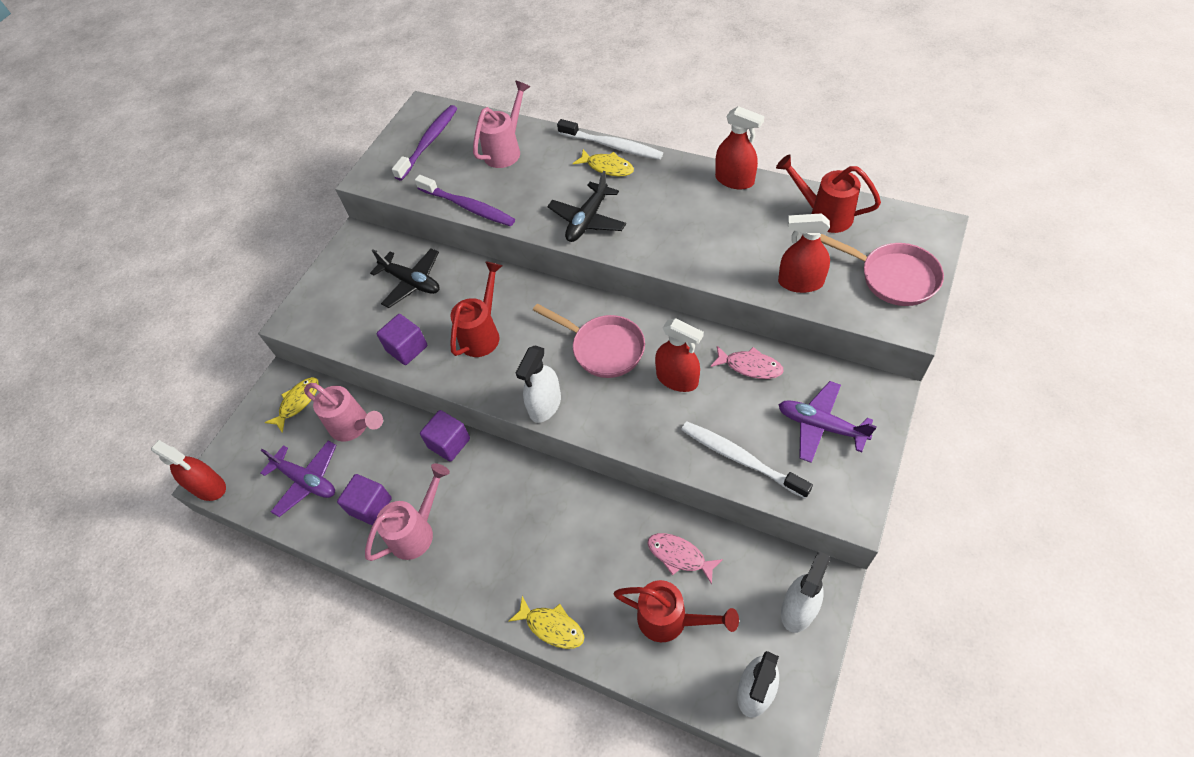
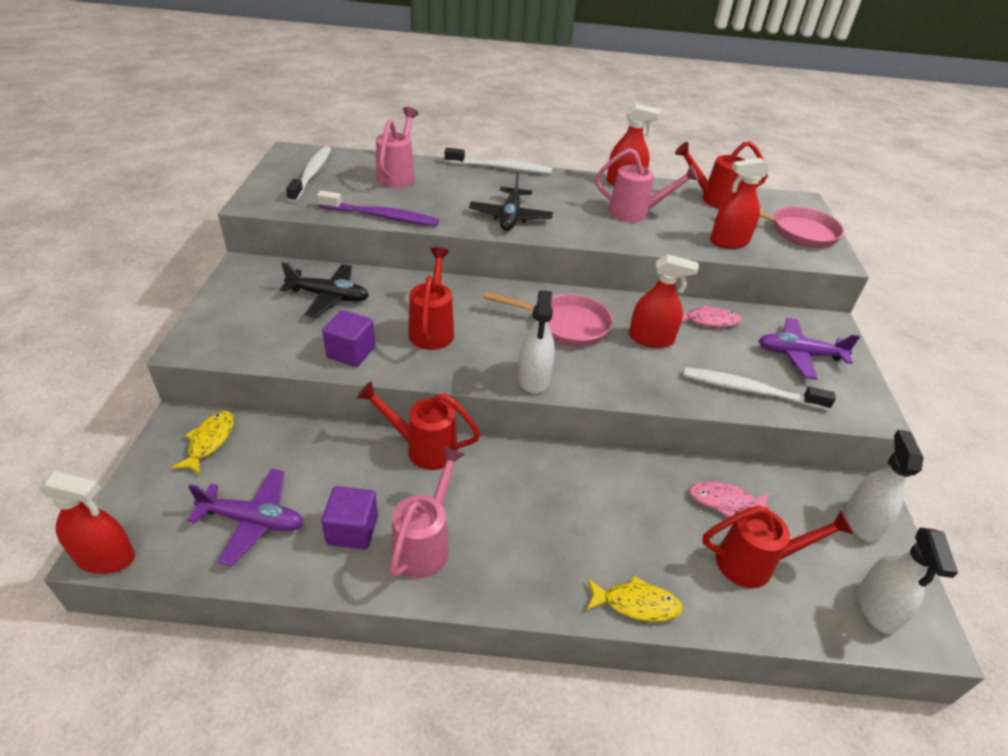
camera: 30 degrees left, 15 degrees down
(354, 427) = (296, 453): pink watering can -> pink watering can (635, 213)
(429, 142) = (312, 174): purple toothbrush -> white toothbrush
(449, 443) = (423, 448): purple cube -> red watering can
(607, 167) = (505, 182): yellow fish -> none

